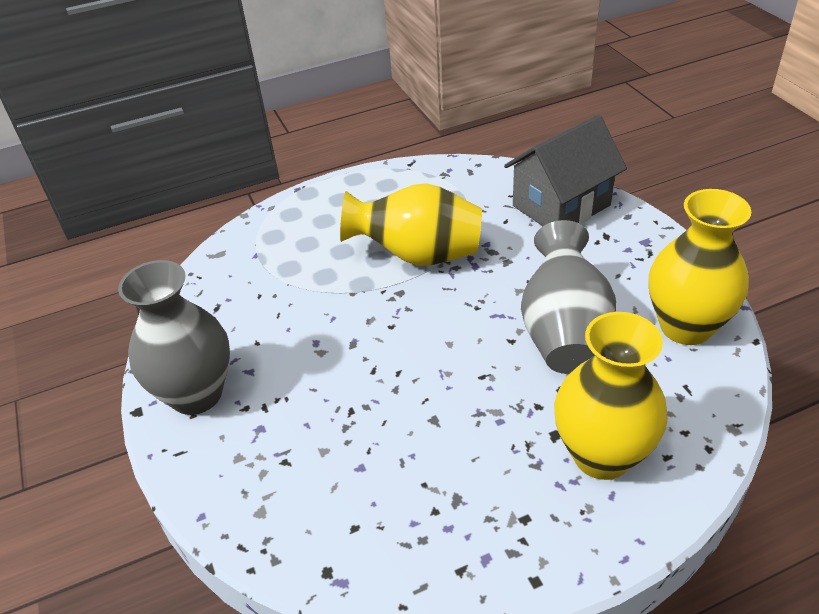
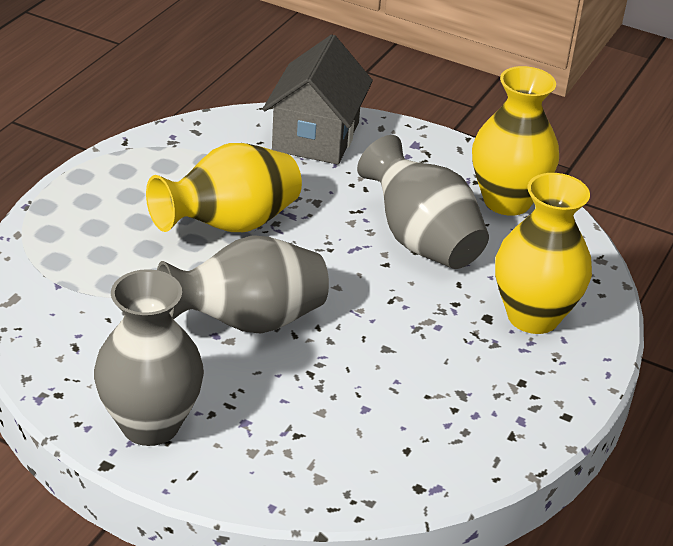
camera: 45 degrees left, 5 degrees down
(349, 342) = (247, 322): none -> grey vase

